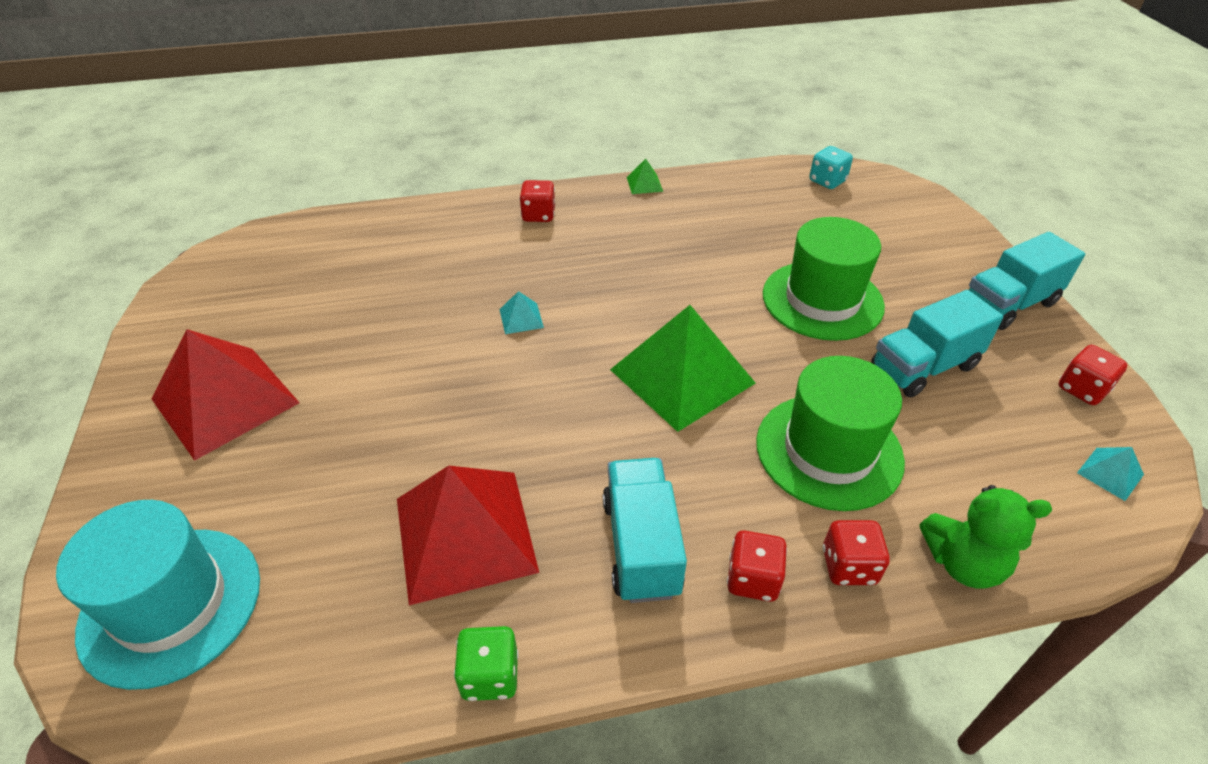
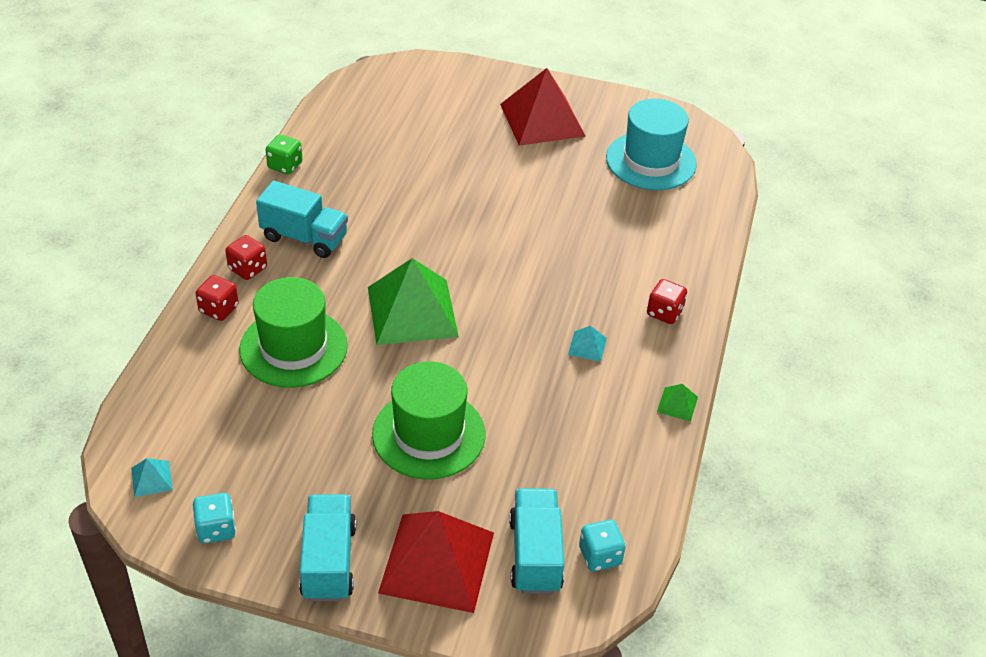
camera: 115 degrees right, 0 degrees up
(171, 604) = (408, 87): turquoise hat -> turquoise hat (651, 161)
(465, 534) = (368, 180): red pyramid -> red pyramid (437, 562)
(521, 318) = (531, 257): turquoise pyramid -> turquoise pyramid (587, 346)
(924, 367) = (314, 447): turquoise truck -> turquoise truck (535, 554)
(963, 563) = (175, 357): green teddy bear -> none
(1082, 389) = (216, 529): red dice -> turquoise dice

